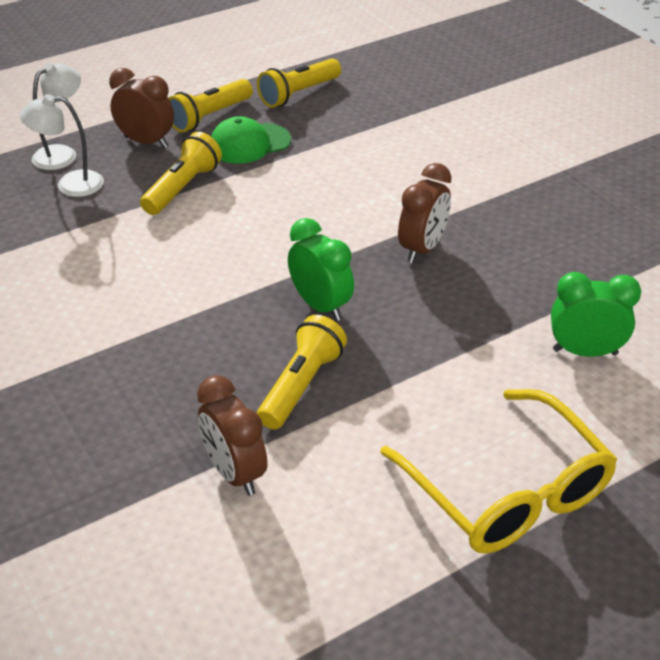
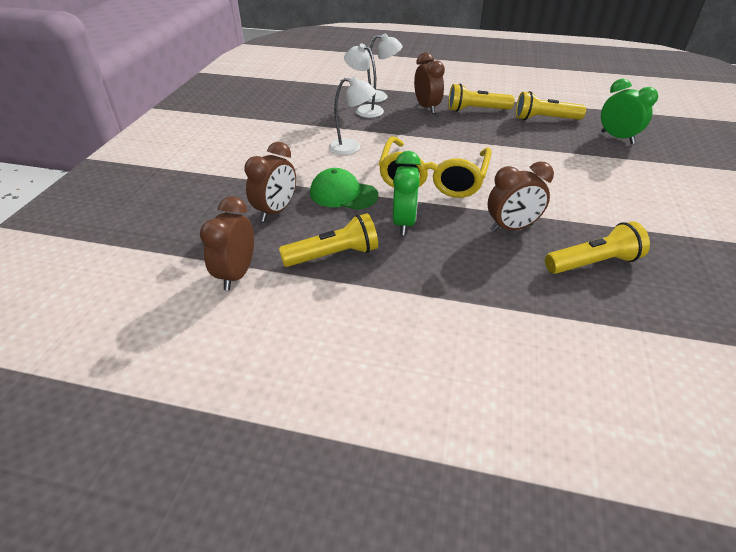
camera: 45 degrees right, 0 degrees up
(133, 248) = (351, 147): none -> white lamp
(166, 380) = (276, 211): none -> brown clock
(183, 188) = (415, 134): yellow flashlight -> yellow flashlight (593, 263)
(249, 144) = (480, 130): green cap -> green cap (343, 194)
(507, 490) = (361, 402): yellow glasses -> yellow glasses (432, 178)
(585, 352) = (548, 357): green clock -> green clock (617, 138)

